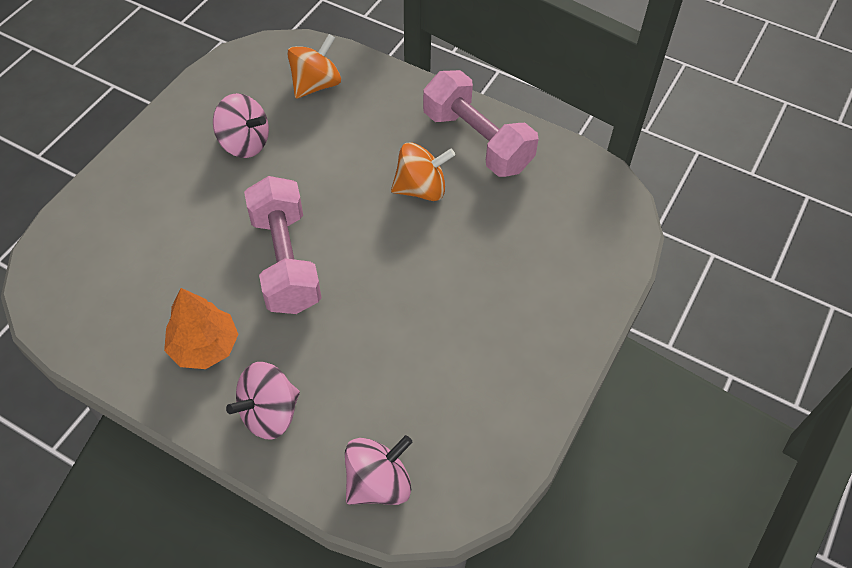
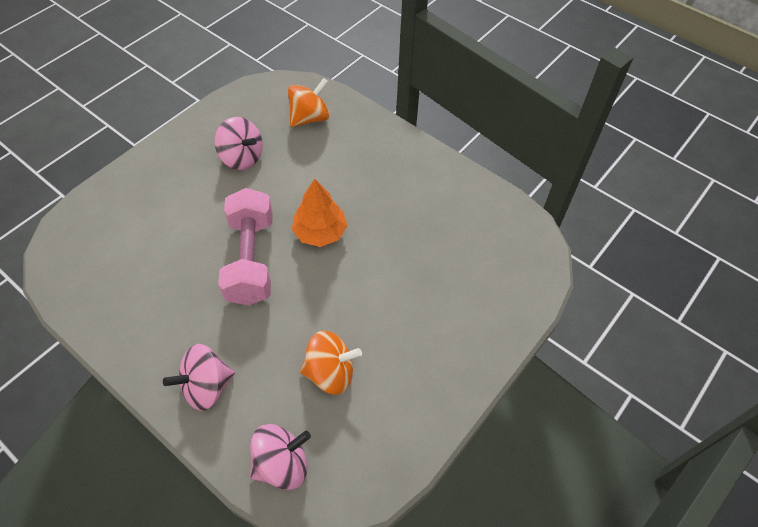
camera: 10 degrees right, 0 degrees up
(204, 347) = (168, 321): orange tree -> orange tree (320, 232)
(421, 189) = (375, 215): orange spinning top -> orange spinning top (330, 372)
(477, 141) = (430, 181): pink dumbbell -> none

